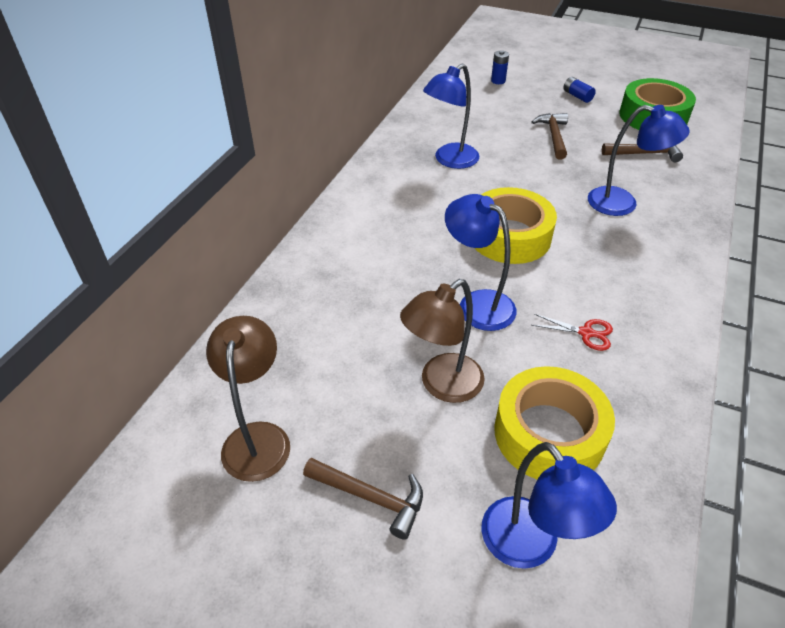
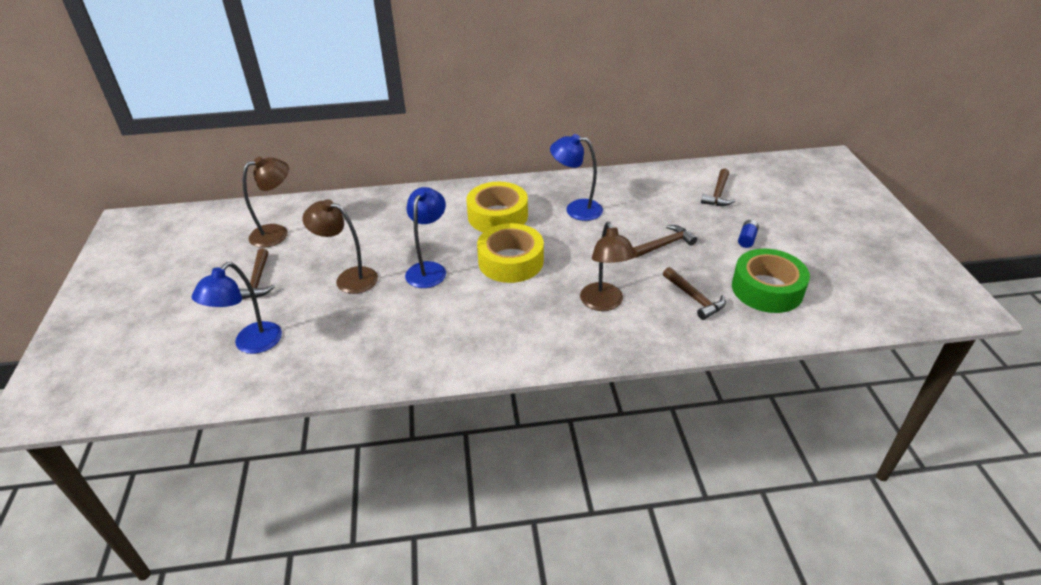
camera: 60 degrees right, 5 degrees down
(498, 81) = (718, 194): blue battery -> brown hammer
(549, 433) = (335, 330): yellow tape -> yellow tape (497, 216)
(586, 333) = (434, 322): red scissors -> none
(622, 204) = (604, 303): blue lamp -> brown lamp

